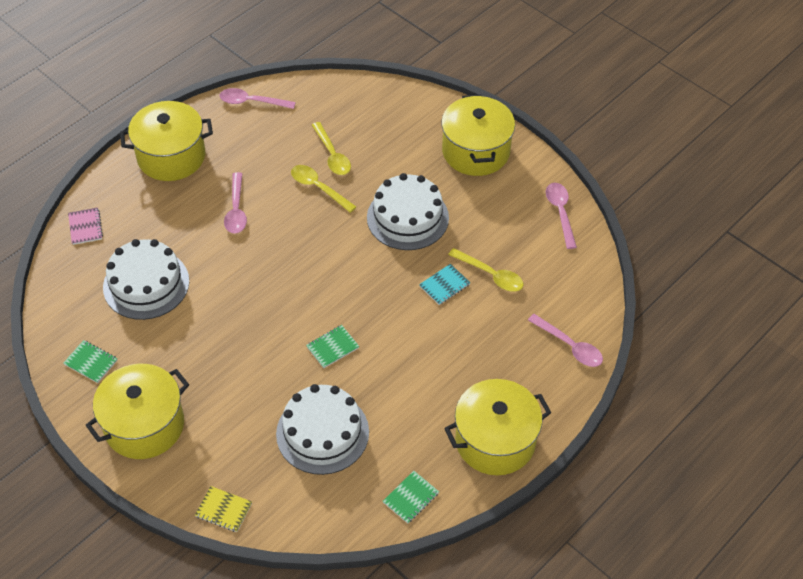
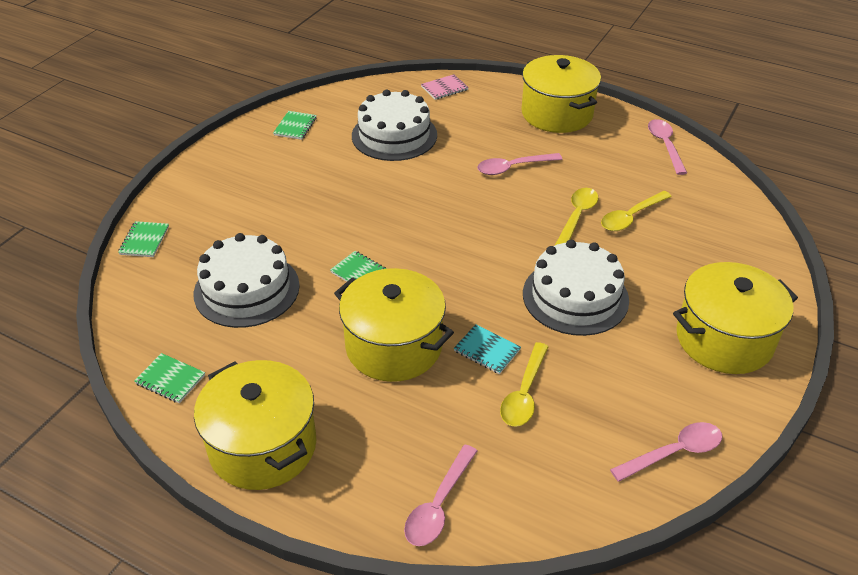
camera: 75 degrees right, 10 degrees down
(144, 425) = (233, 171): yellow pot -> yellow pot (394, 346)
(223, 510) = (144, 240): yellow notebook -> green notebook

